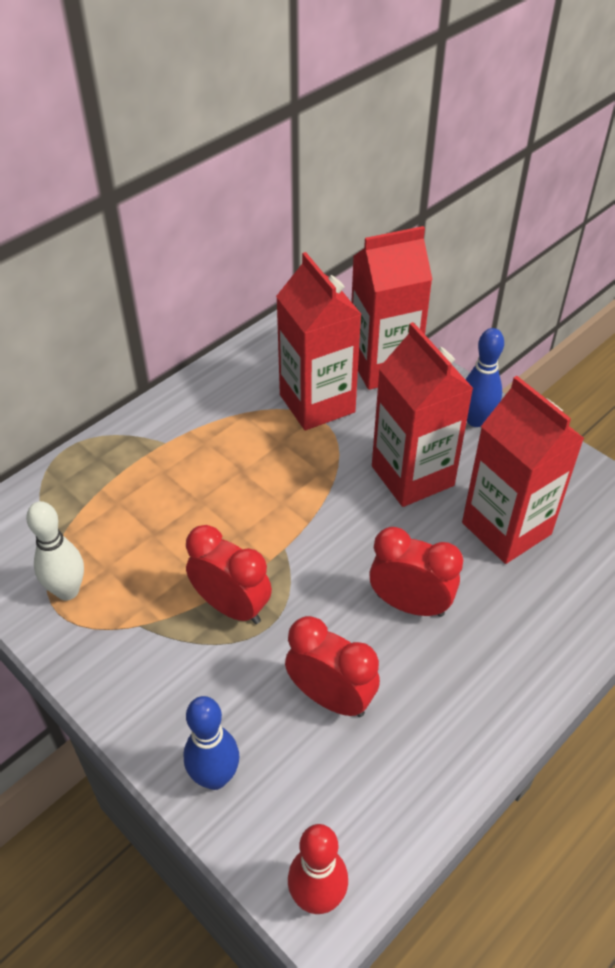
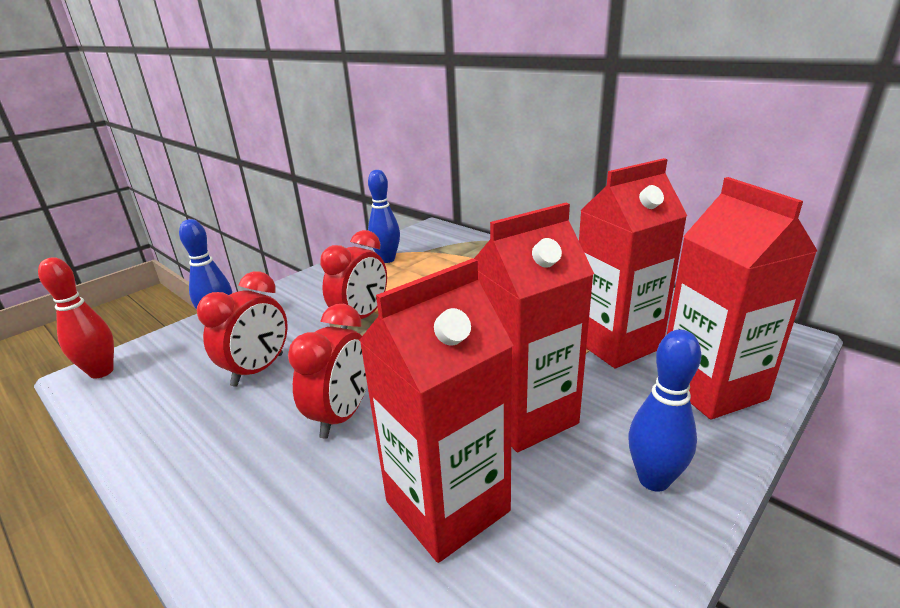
camera: 90 degrees right, 20 degrees down
(67, 591) = (387, 259): white bowling pin -> blue bowling pin

